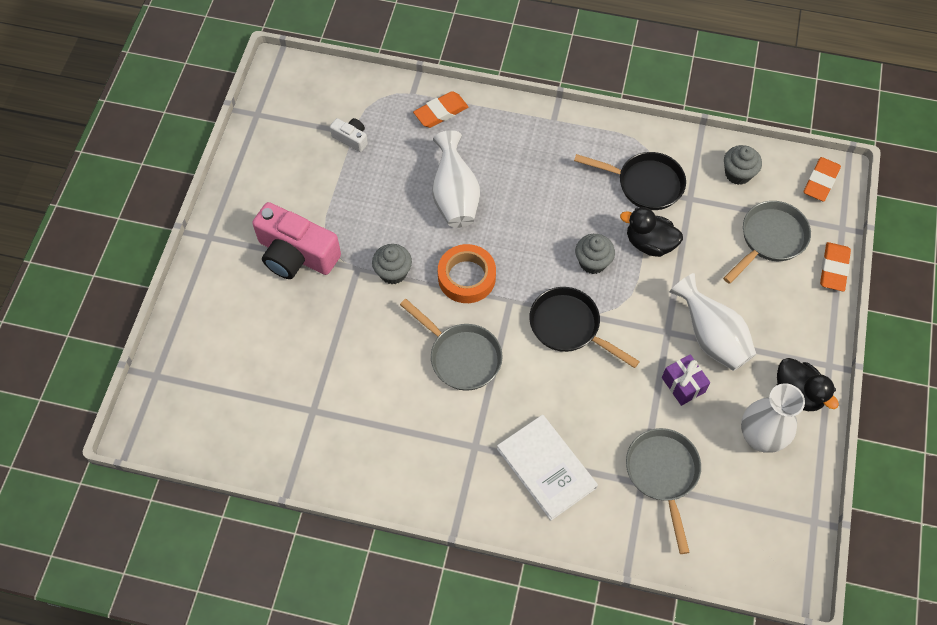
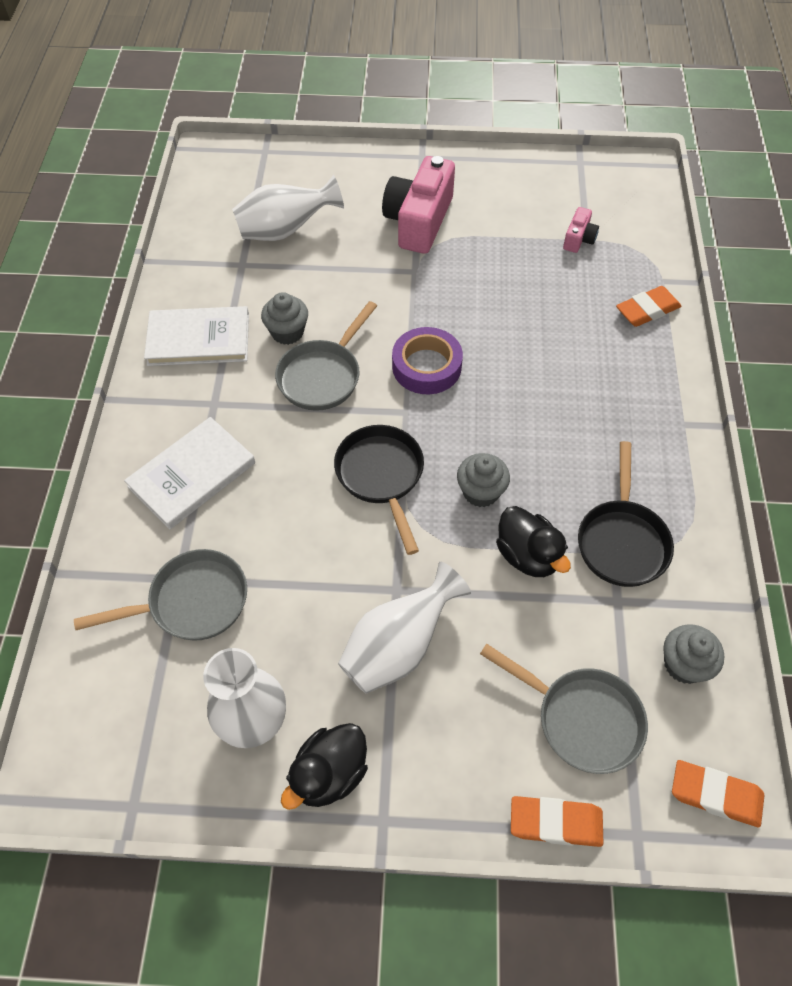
camera: 80 degrees right, 5 degrees down
(351, 138) = (579, 239): white camera -> pink camera
(393, 272) = (417, 301): grey cupcake -> grey cupcake (287, 332)
(399, 454) = (199, 339): none -> white book
(441, 112) = (647, 310): orange eraser -> orange eraser turned 75 degrees counterclockwise
(455, 197) = (533, 340): white vase -> white vase (285, 230)
(466, 277) = (426, 366): orange tape -> purple tape
(569, 327) = (381, 476): black pan -> black pan turned 45 degrees counterclockwise
(649, 243) = (528, 555): black duck -> black duck turned 135 degrees clockwise
(683, 385) = (321, 616): purple gift -> none

